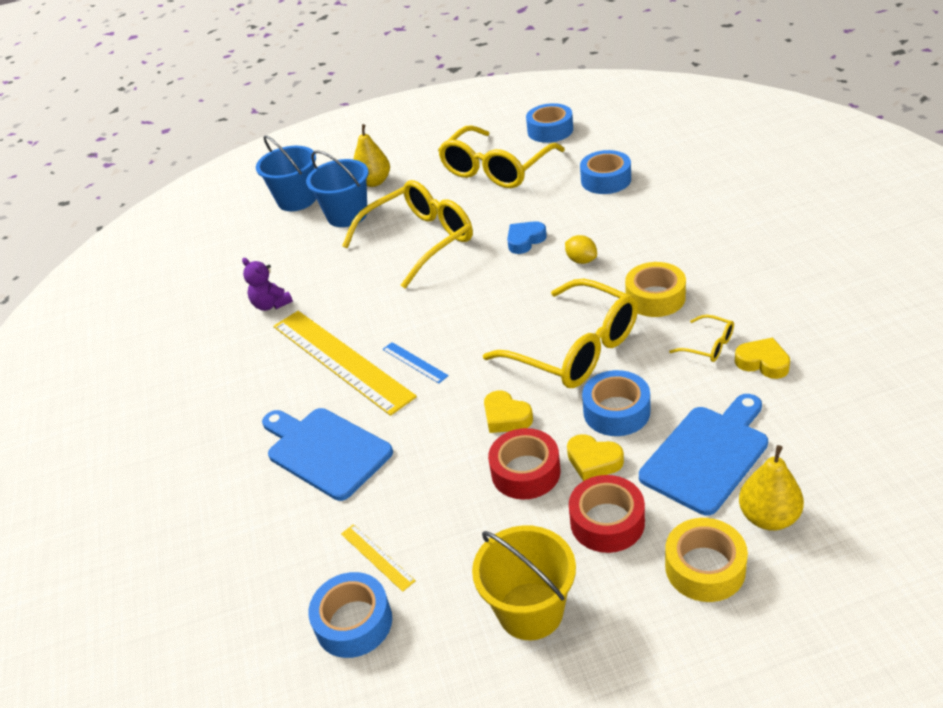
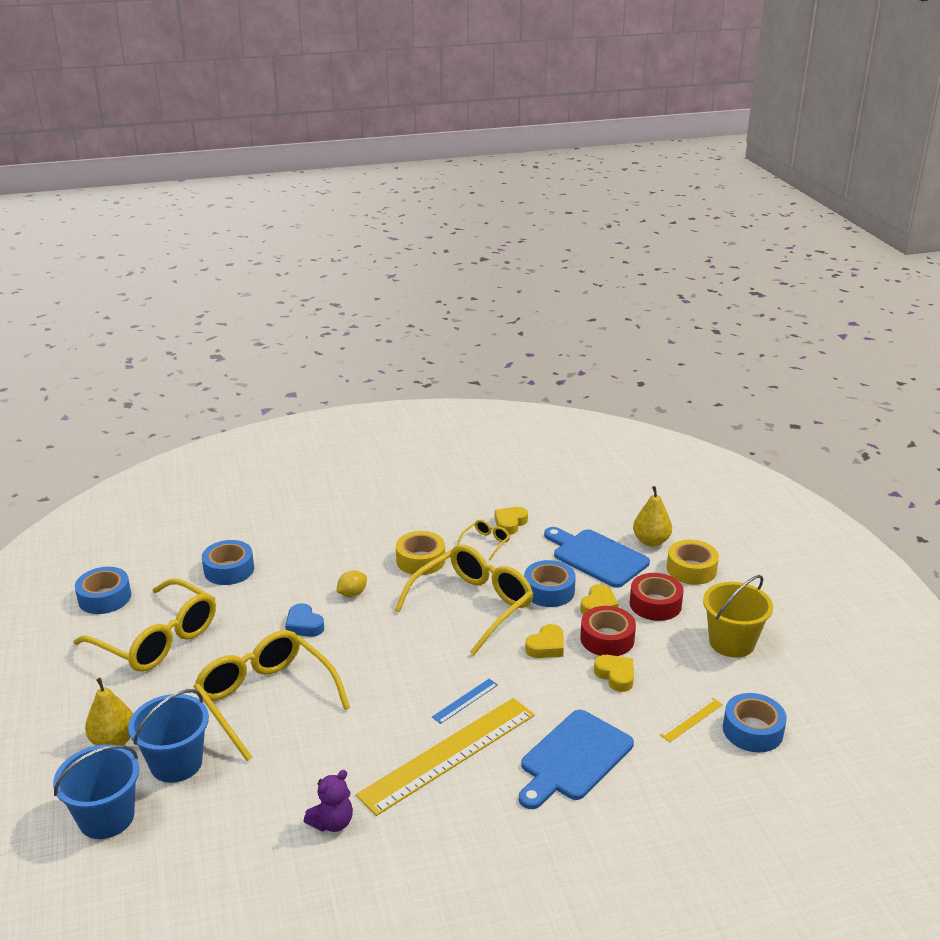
camera: 95 degrees left, 10 degrees down
(456, 482) = (615, 676): none -> yellow heart

